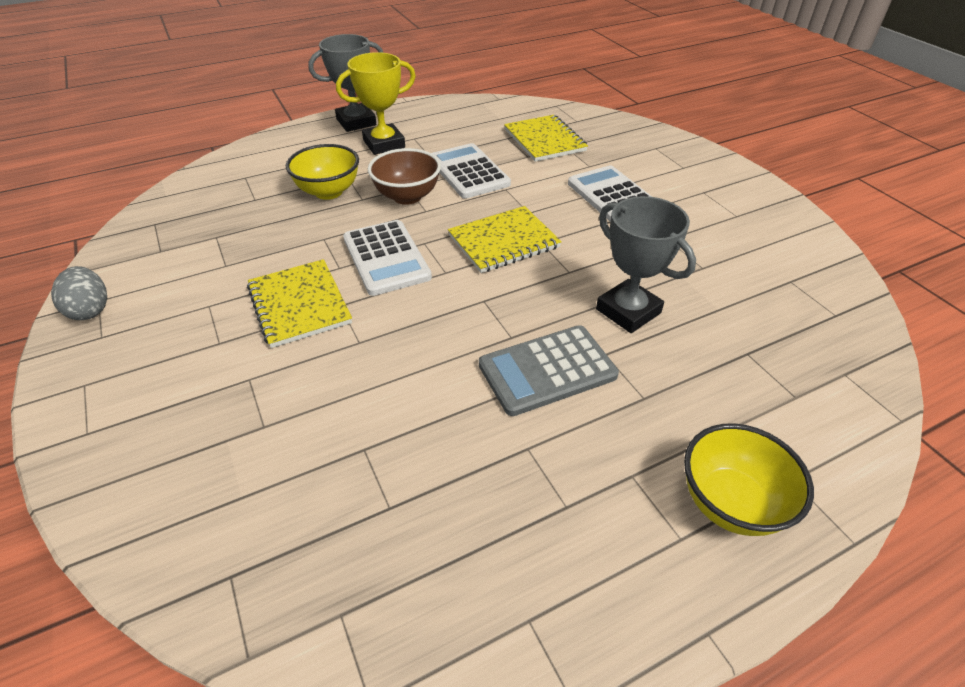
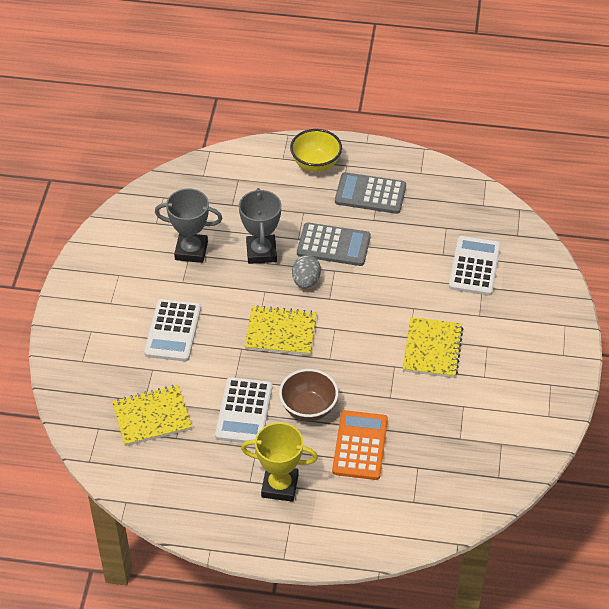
camera: 145 degrees left, 5 degrees up
(90, 310) = (554, 409): grey egg -> grey egg (306, 281)
(328, 192) = (360, 445): yellow bowl -> orange calculator
(356, 122) = (280, 536): grey trophy -> grey trophy (191, 251)
(386, 258) = (361, 358): white calculator -> white calculator (474, 266)
(544, 140) = (152, 417): yellow notebook -> yellow notebook turned 60 degrees clockwise
(578, 497) = (370, 194): none -> grey calculator

